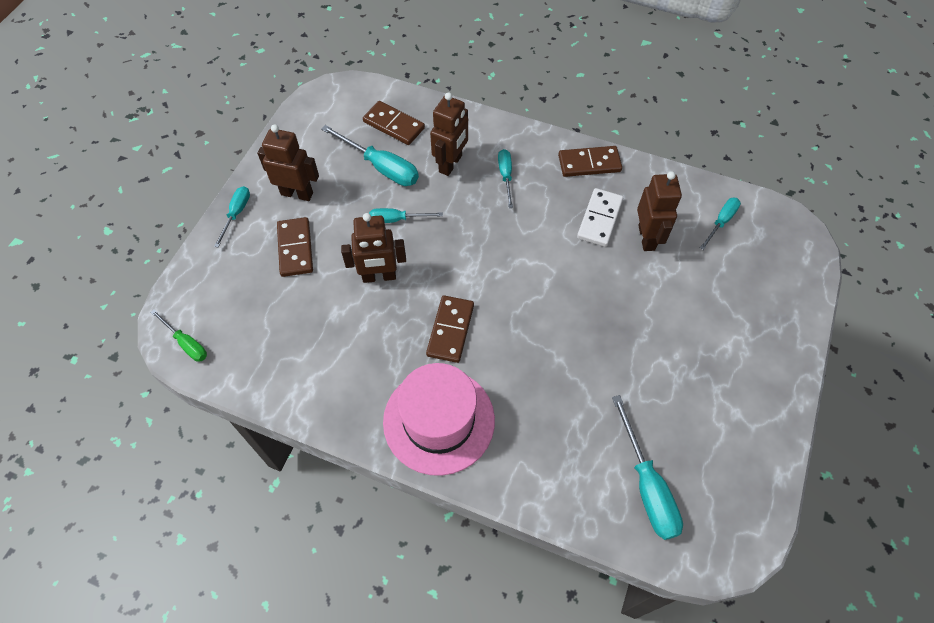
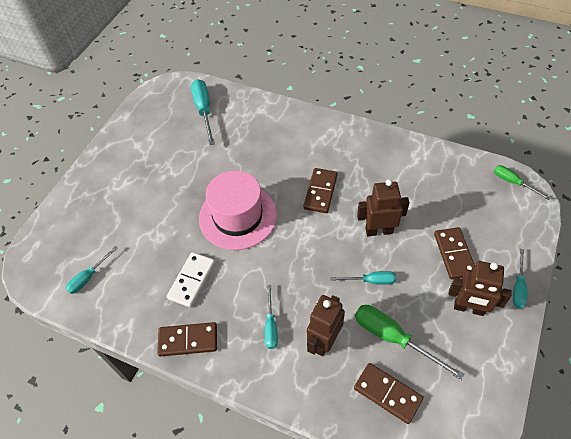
camera: 175 degrees left, 5 degrees down
(381, 167) = (393, 338): turquoise screwdriver -> green screwdriver
(439, 420) = (326, 139): pink hat -> pink hat (238, 216)
(647, 237) = (156, 263): brown robot -> none

